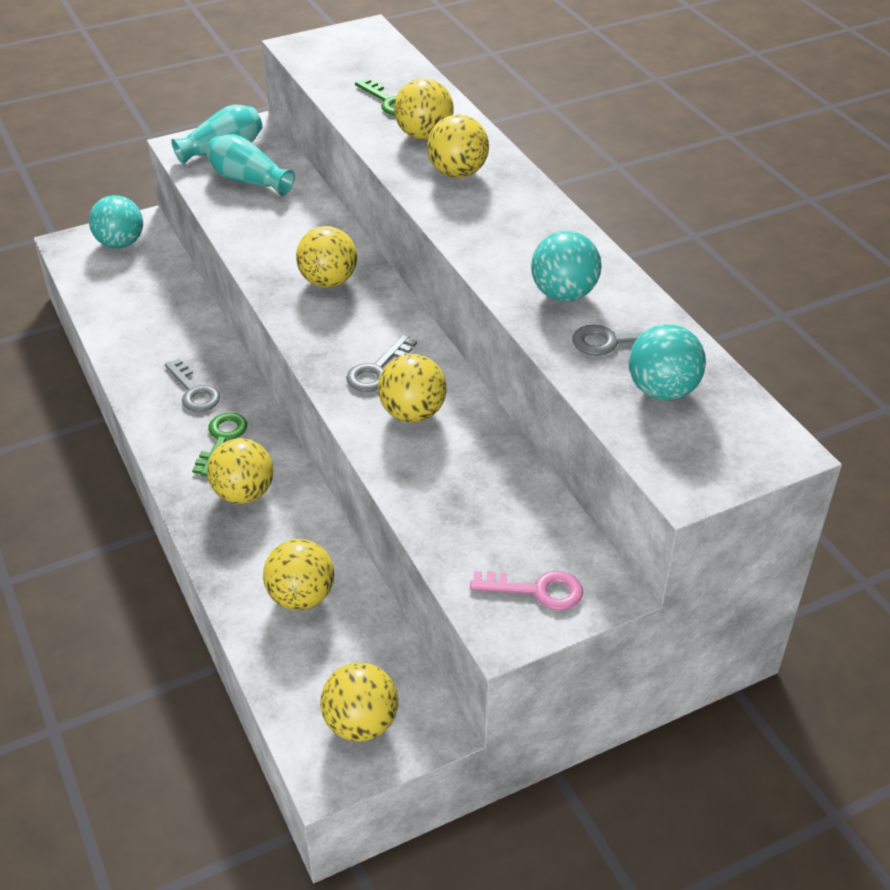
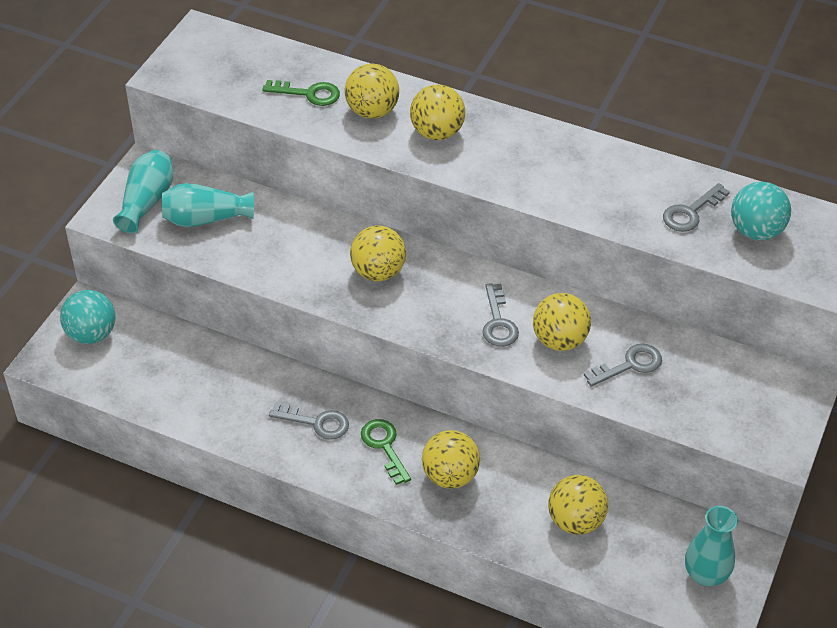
camera: 40 degrees left, 5 degrees up
(361, 723) = (705, 574): yellow ball -> turquoise vase
(451, 469) = (629, 365): none -> grey key
(537, 590) = (769, 412): pink key -> none
(563, 294) = (621, 194): turquoise ball -> none

